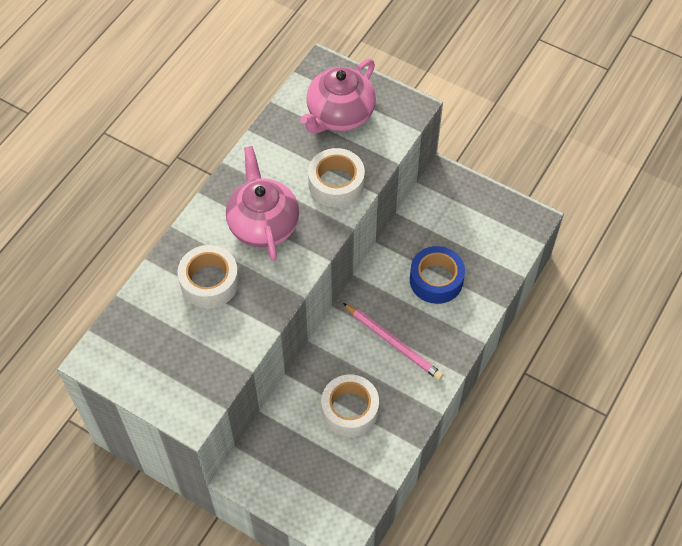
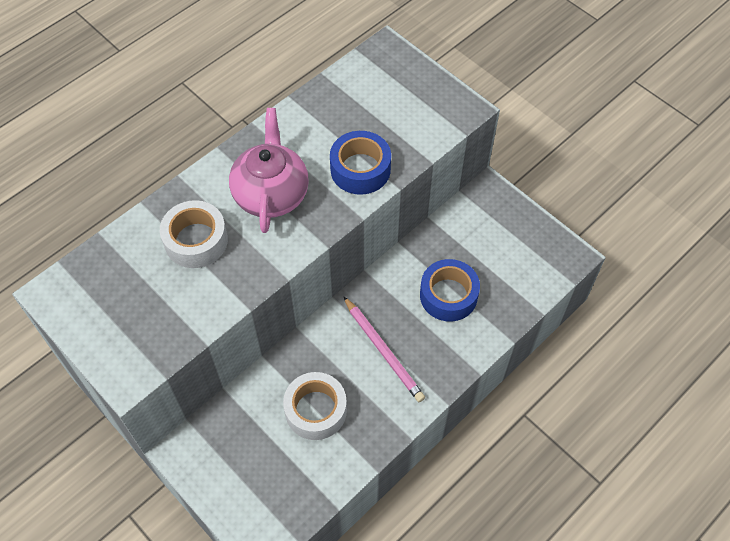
camera: 15 degrees right, 0 degrees up
(336, 184) = (360, 169): white tape -> blue tape
(339, 115) = (387, 100): pink teapot -> none

